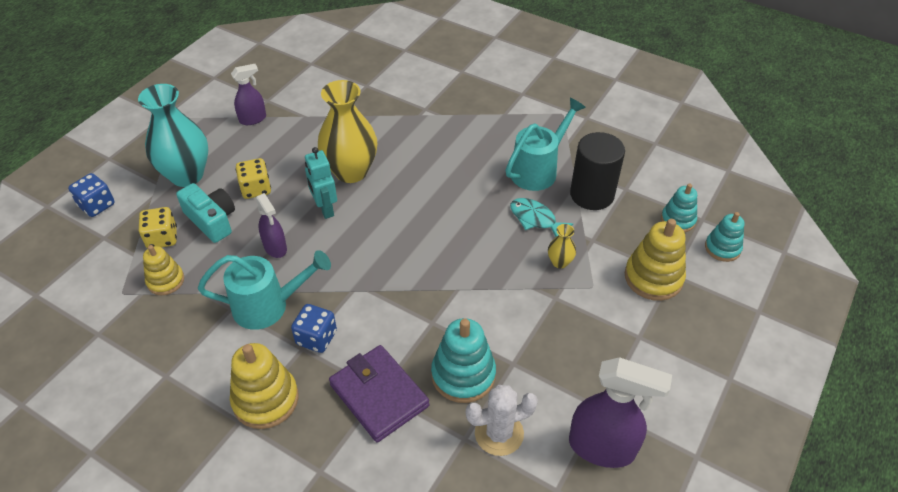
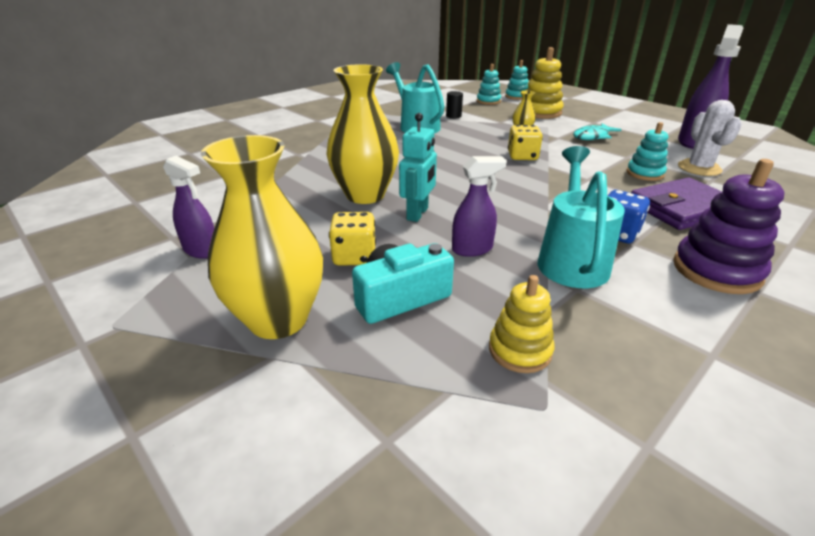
camera: 75 degrees left, 15 degrees down
(97, 205) = (279, 456): blue dice -> none
(162, 238) = (419, 352): yellow dice -> yellow dice (522, 156)
(187, 175) = (278, 319): turquoise vase -> yellow vase
(253, 119) = (201, 250): purple spray bottle -> purple spray bottle turned 135 degrees clockwise
(265, 399) = (716, 270): yellow stacking toy -> purple stacking toy
(325, 209) = (418, 214): turquoise robot -> turquoise robot turned 60 degrees counterclockwise
(463, 375) = (645, 173): turquoise stacking toy -> turquoise stacking toy, size x0.63
(535, 219) = (472, 133): turquoise fish -> turquoise fish (592, 137)
(592, 194) = (453, 116): black cylinder -> black cylinder, size x0.44

